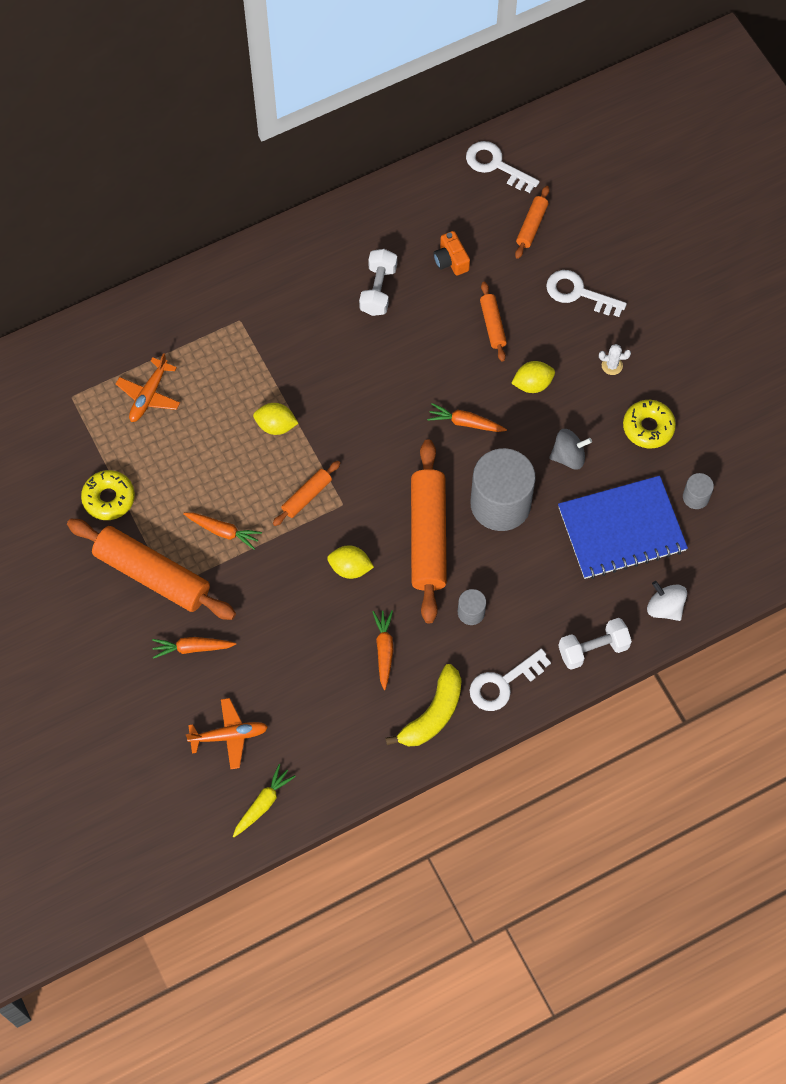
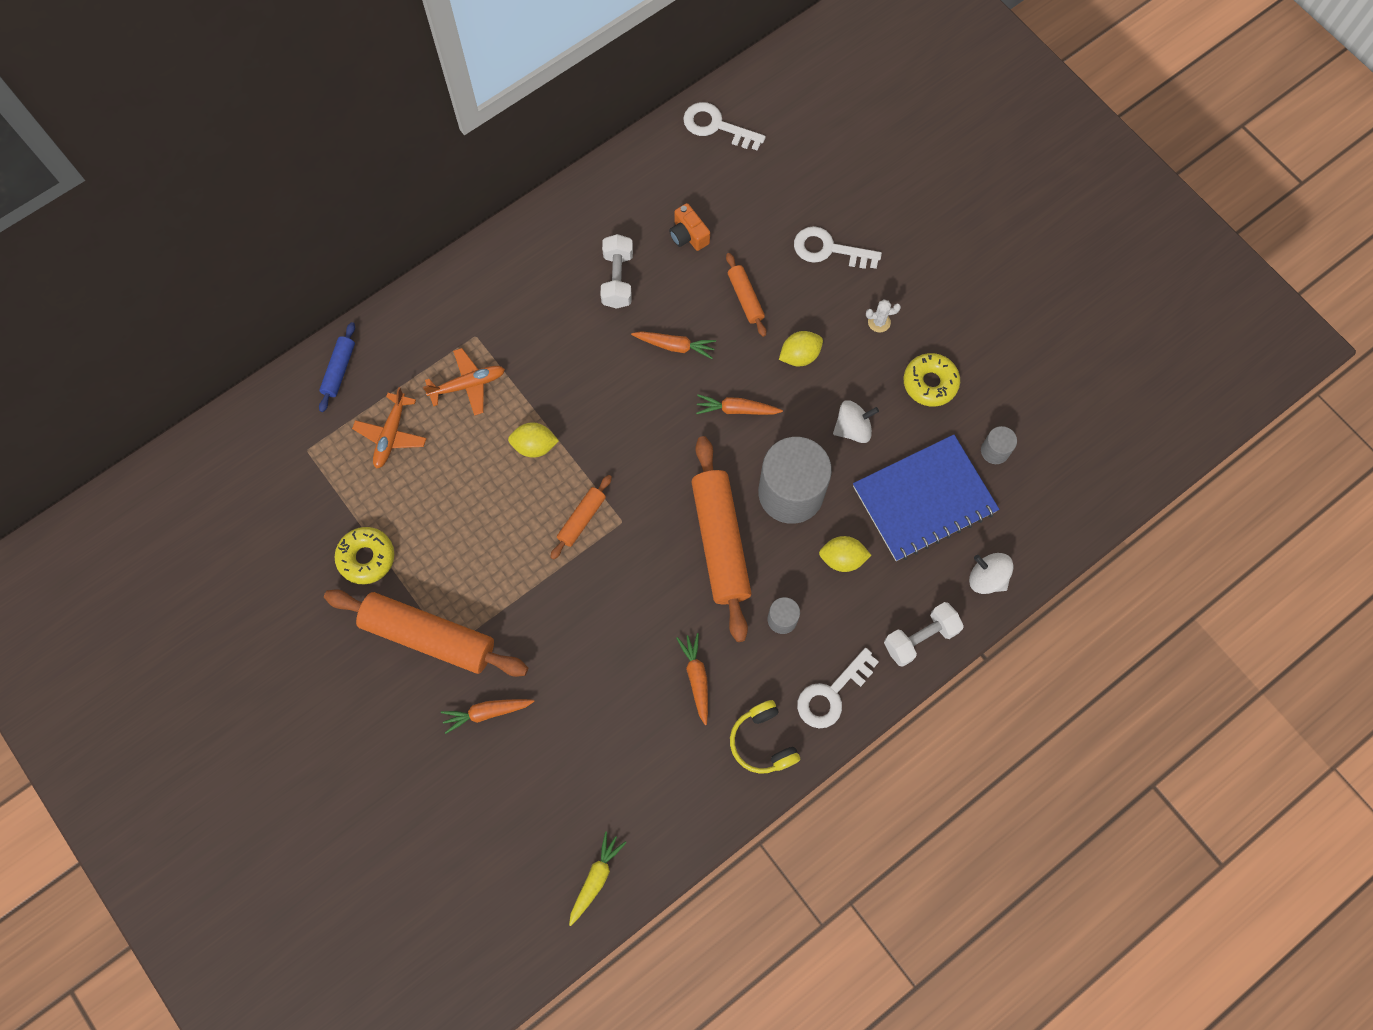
camera: 10 degrees left, 5 degrees up
(112, 331) = (339, 370): none -> blue rolling pin
(223, 531) = (498, 574): orange carrot -> orange carrot (675, 346)
(229, 736) = (544, 806): orange plane -> orange plane (467, 385)
(350, 568) = (643, 592): yellow lemon -> yellow lemon (842, 558)
(433, 714) = (762, 742): yellow banana -> yellow headphones
(531, 226) = (766, 185): orange rolling pin -> none
(568, 456) = (852, 428): grey spinning top -> white spinning top

